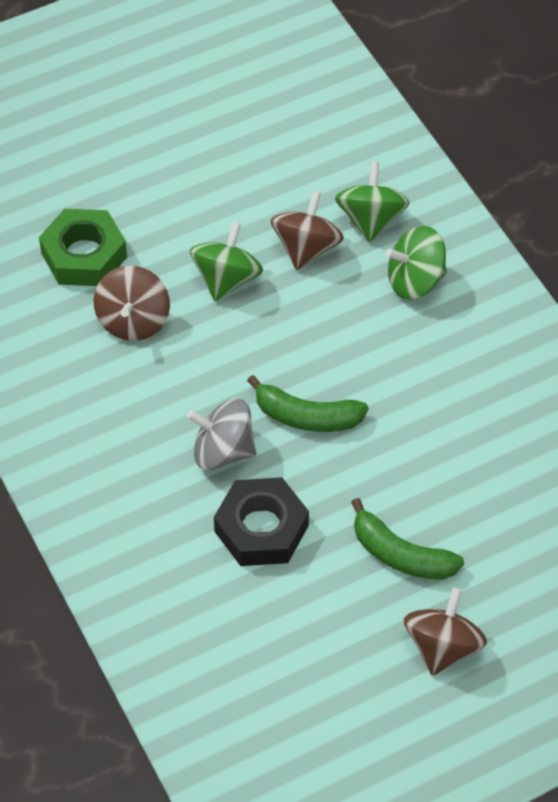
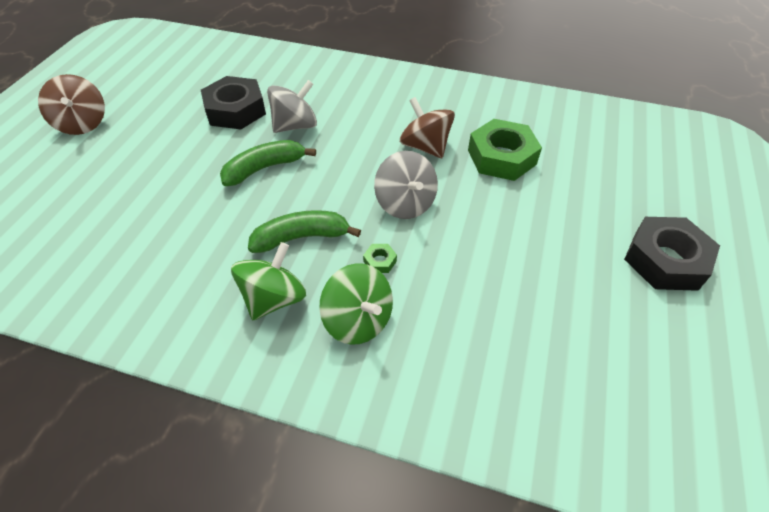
camera: 135 degrees right, 5 degrees down
(104, 90) = (665, 260): none -> black nut
(226, 279) = (405, 203): green spinning top -> grey spinning top
(306, 248) = (380, 261): brown spinning top -> green nut
(400, 555) = (140, 144): green banana -> green banana (301, 237)

